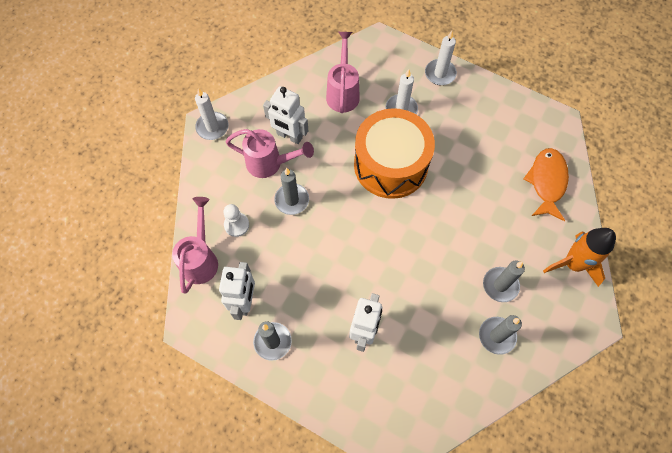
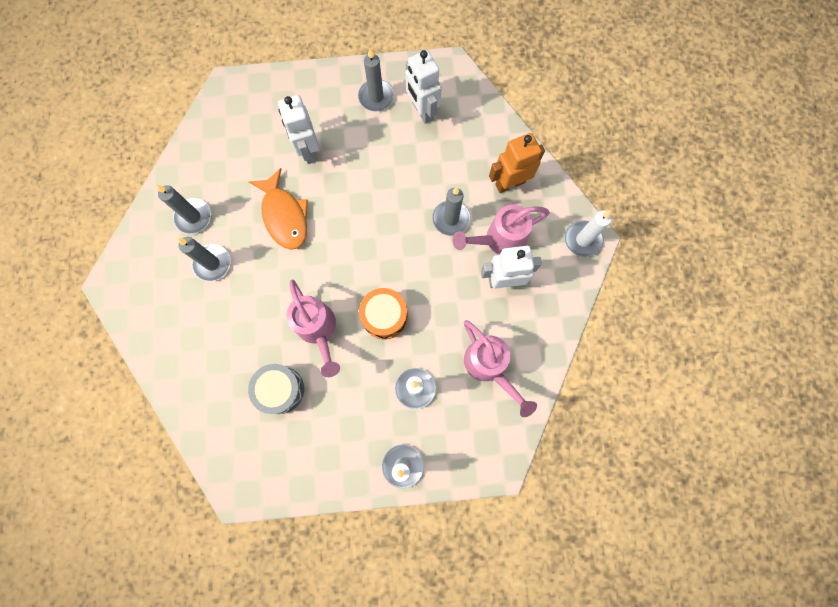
camera: 145 degrees right, 10 degrees up
(201, 258) = (486, 120): pink watering can -> pink watering can (318, 330)
(227, 197) = (510, 183): none -> orange robot
(236, 225) = (481, 165): white pawn -> none
(390, 164) = (384, 316): orange drum -> orange drum, size x0.53
(496, 163) = (280, 390): none -> grey drum
(547, 182) = (217, 402): orange fish -> orange fish (284, 216)
(573, 264) = (153, 328): orange rocket -> none

